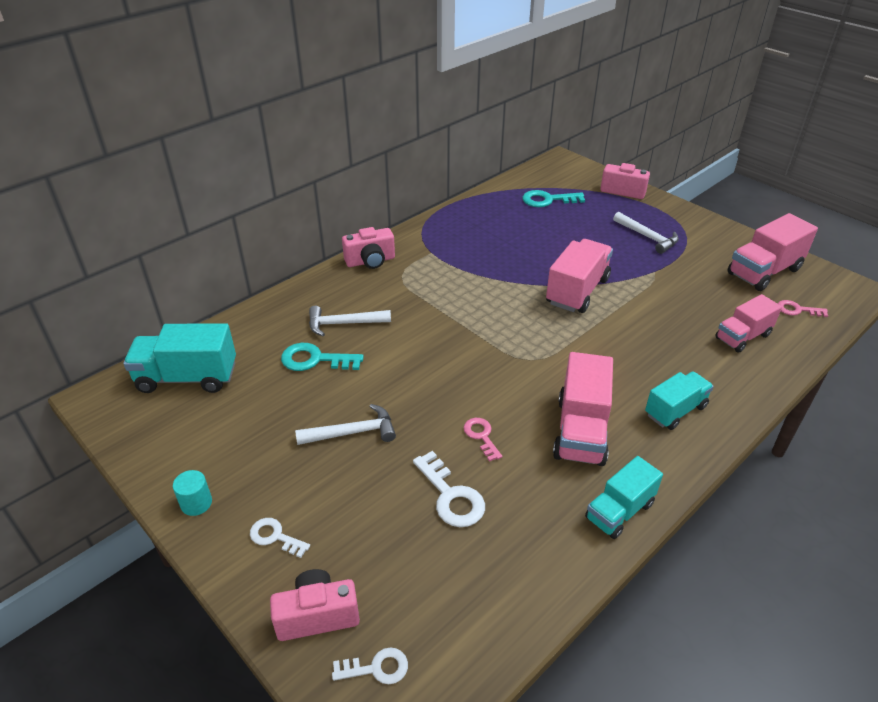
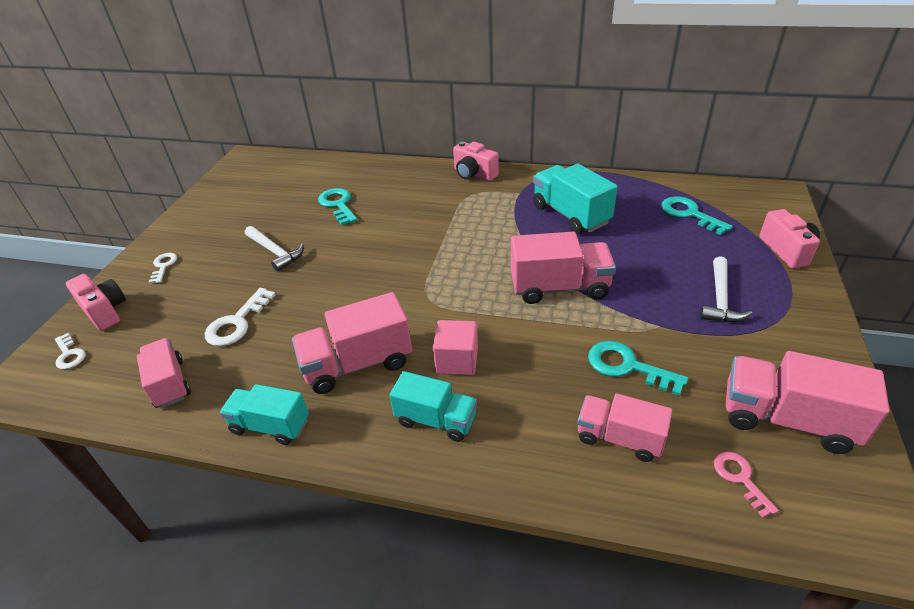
camera: 60 degrees right, 0 degrees up
(187, 377) = (283, 172): turquoise truck -> turquoise truck (570, 215)
(196, 503) = (178, 227): turquoise cylinder -> none
(343, 324) = (387, 197): white hammer -> none
(481, 436) = (311, 311): pink key -> none
(506, 575) = (170, 383): none -> pink truck
(619, 375) = (457, 361): none -> pink cube
(682, 303) = (627, 367): none -> turquoise key

